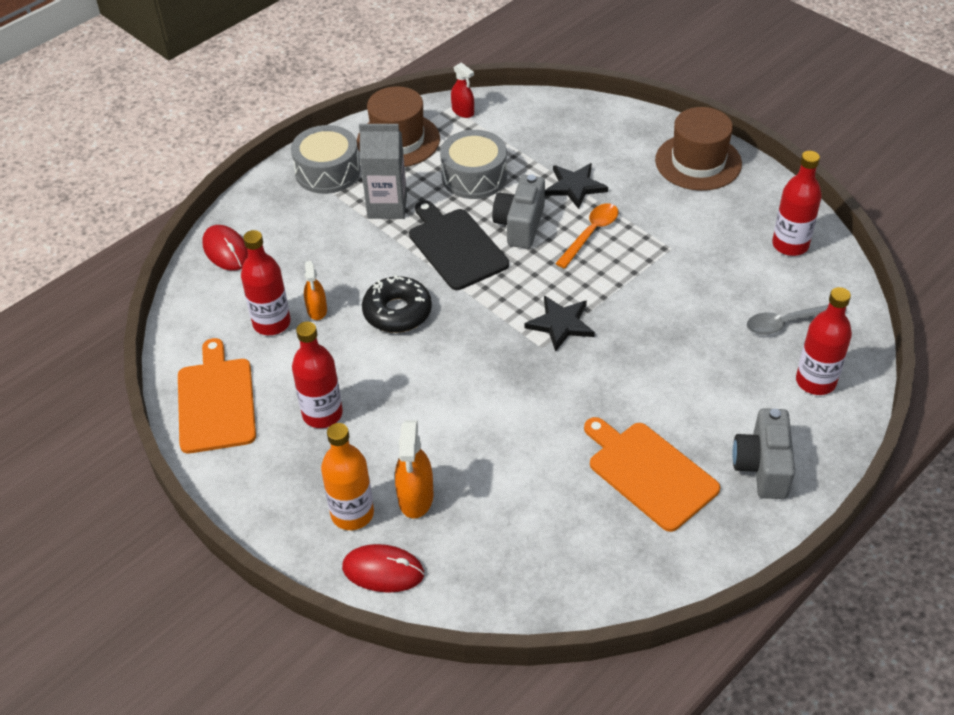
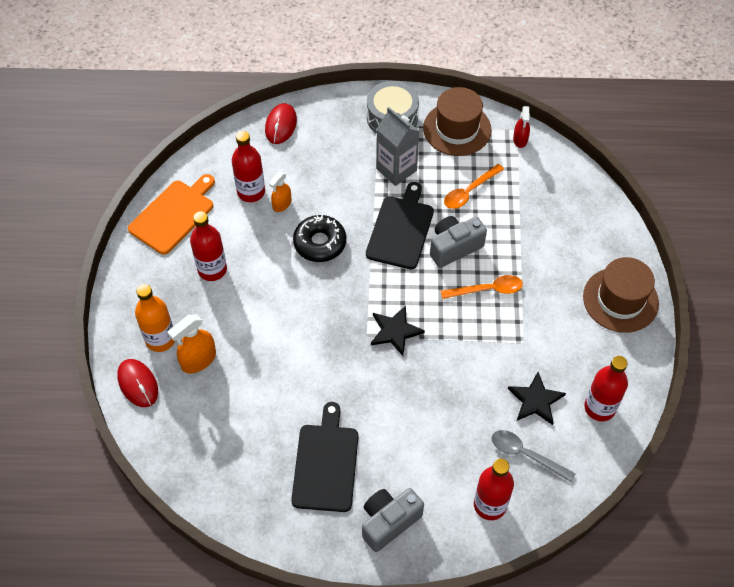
camera: 45 degrees right, 10 degrees up
(474, 176) = (469, 191): grey drum -> orange spoon
(575, 186) = (520, 250): black star -> black star (535, 400)
(649, 473) = (326, 463): orange cutting board -> black cutting board

